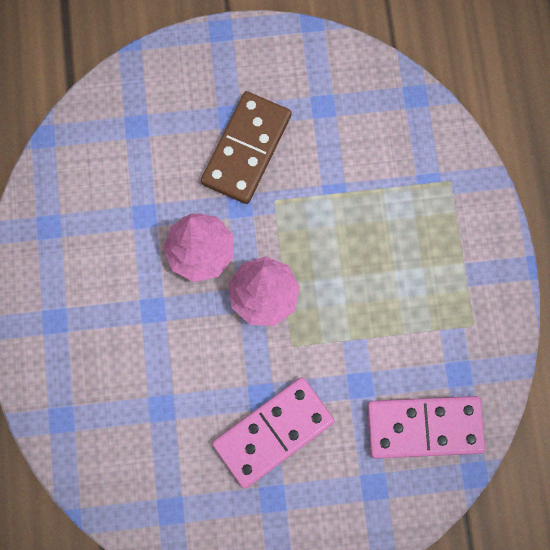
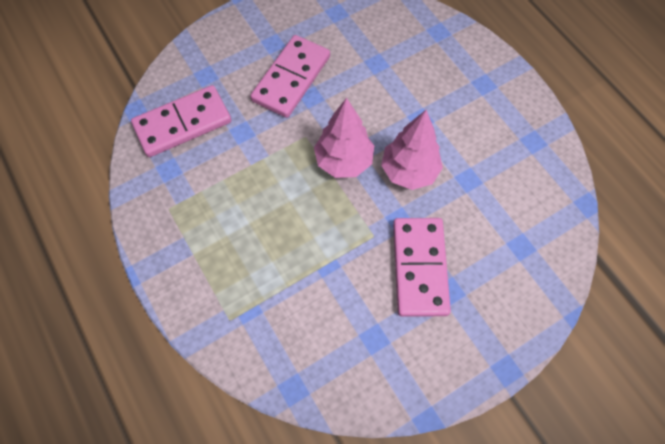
camera: 155 degrees right, 10 degrees down
(246, 149) = (419, 267): brown domino -> pink domino

